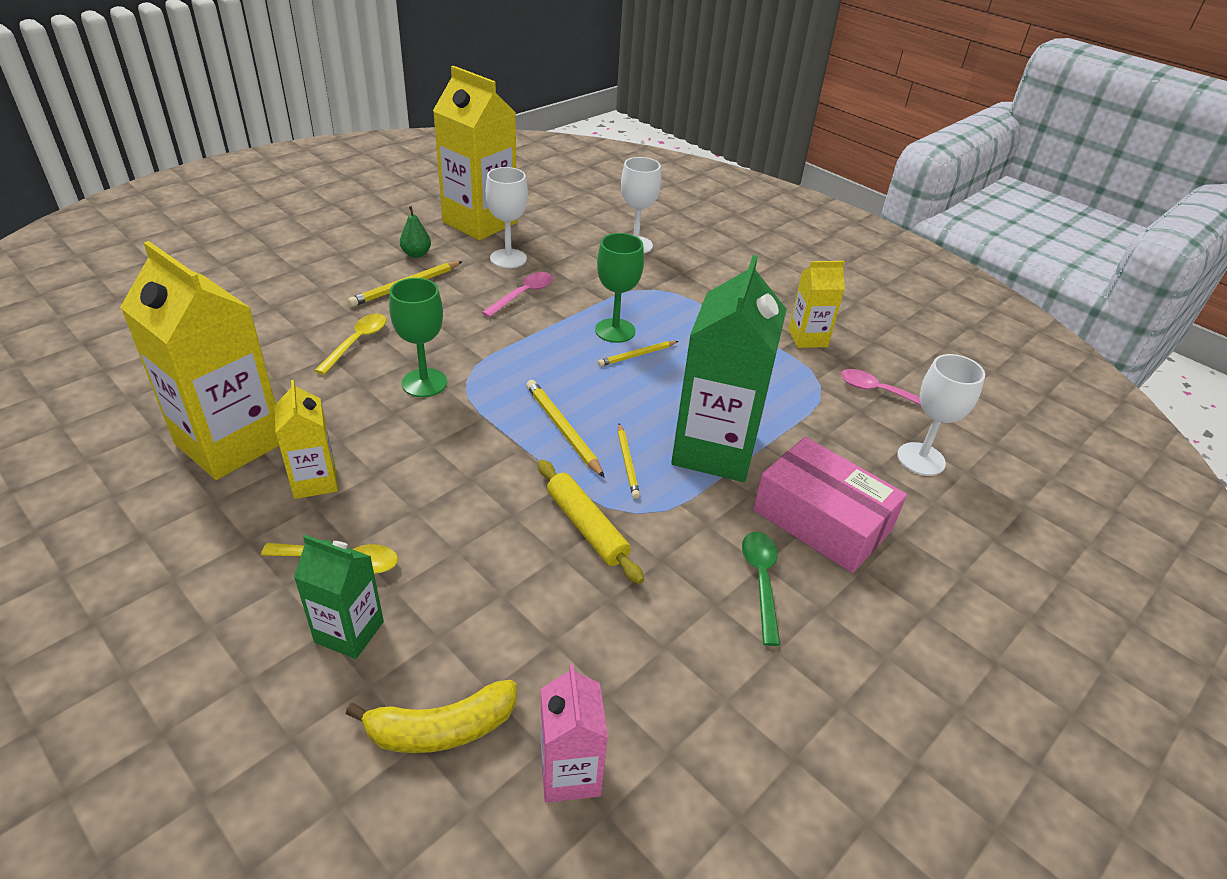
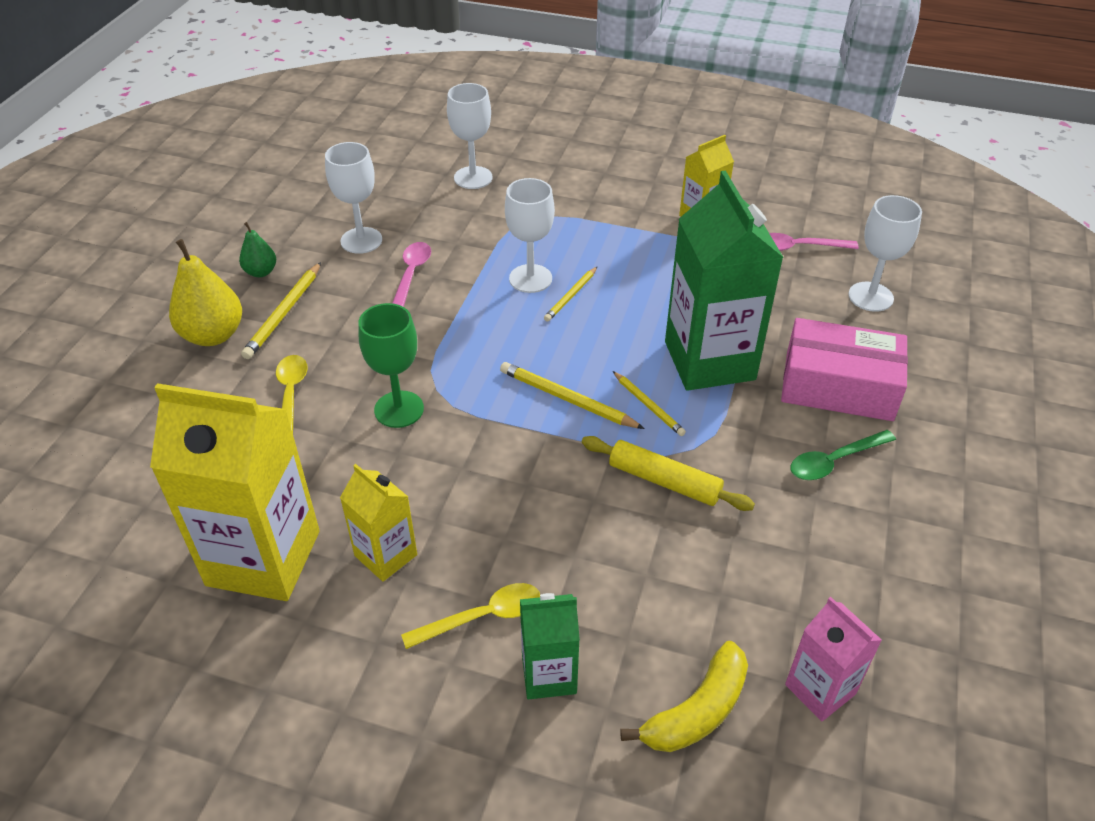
camera: 25 degrees left, 5 degrees up
(344, 282) = (213, 335): none -> yellow pear
(480, 222) = (295, 209): yellow carton -> none
(615, 330) = (530, 278): green goblet -> white goblet
(761, 581) = (834, 461): green spoon -> green spoon turned 90 degrees counterclockwise

